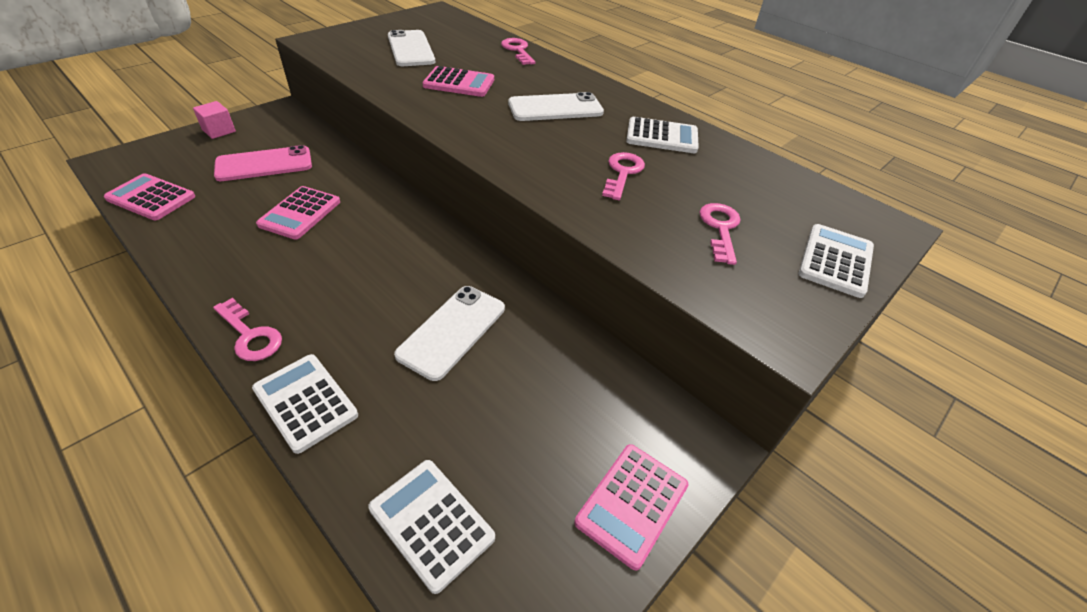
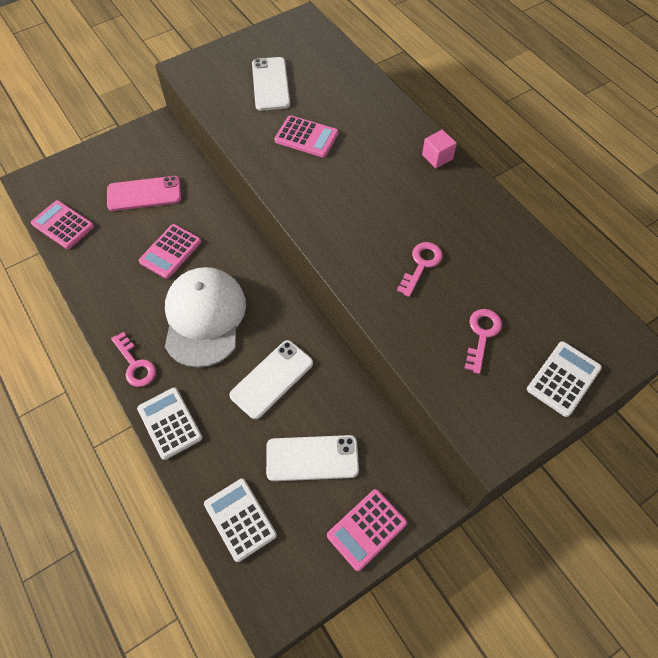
camera: 15 degrees right, 15 degrees up
(219, 131) = (108, 150): pink cube -> pink cube (437, 157)
(350, 274) = (204, 318): none -> white cap
(518, 50) = (368, 89): pink key -> none
(555, 108) = (384, 177): white phone -> white phone (312, 458)
(662, 137) = (469, 221): white calculator -> none

